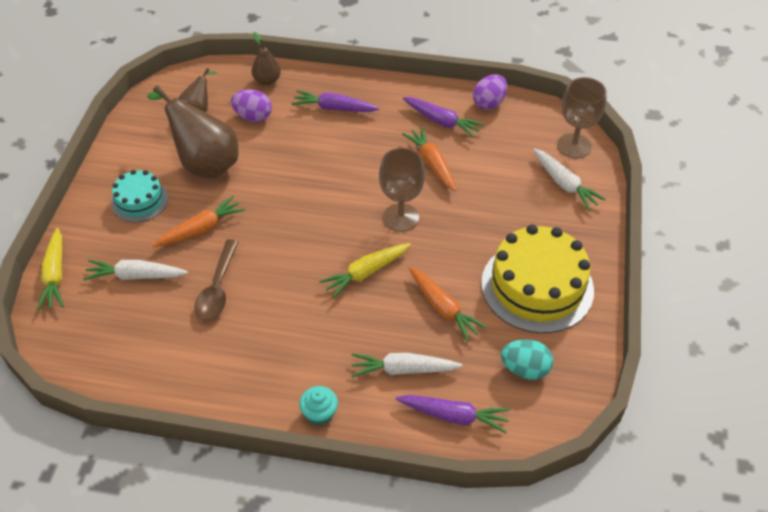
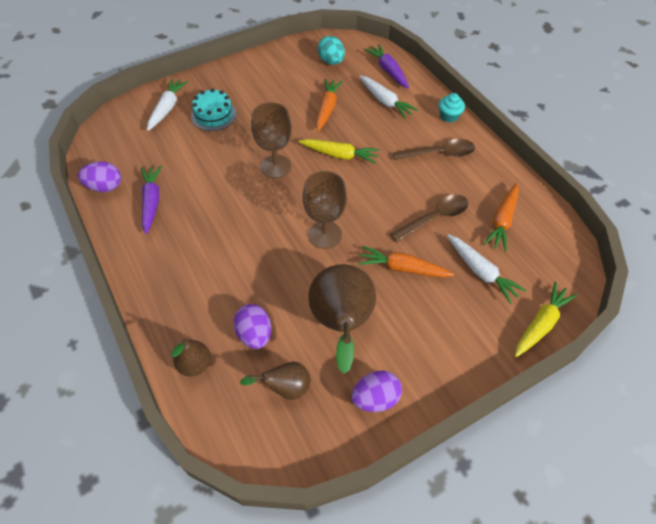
camera: 130 degrees left, 5 degrees up
(137, 146) = (375, 398): none -> purple egg
(139, 201) = (424, 334): turquoise cake -> turquoise cake (214, 115)
(280, 356) = (439, 153): none -> brown spoon
(334, 108) = (192, 281): purple carrot -> none
(432, 163) = (206, 181): orange carrot -> orange carrot (502, 221)
(537, 286) = (269, 82): yellow cake -> none
(574, 146) = (122, 121): brown goblet -> brown goblet (325, 234)

